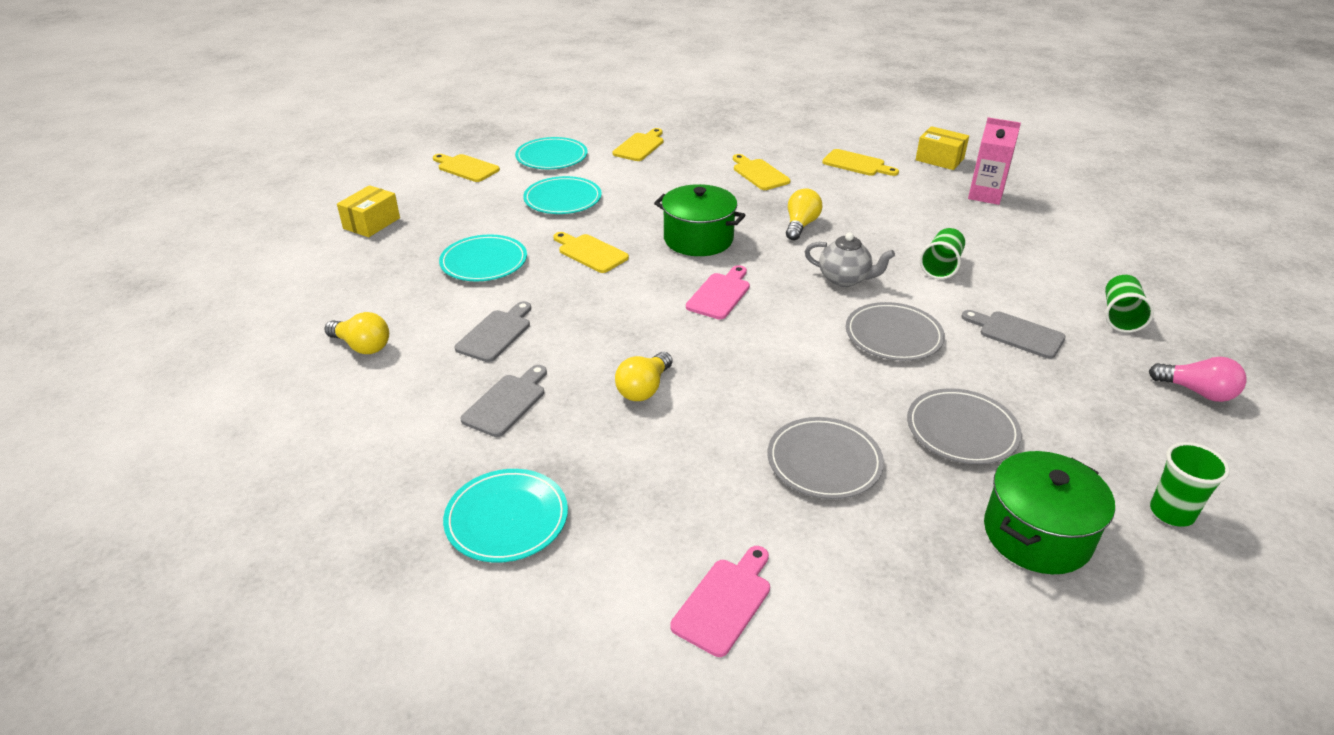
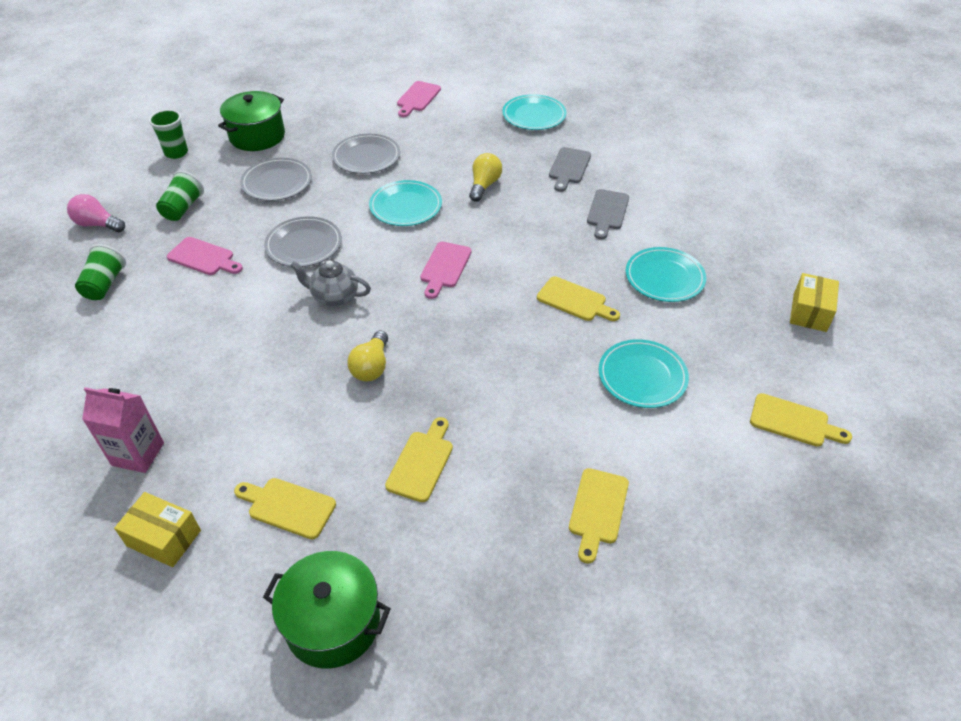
camera: 170 degrees right, 10 degrees up
(362, 346) = (694, 192): yellow light bulb -> none
(551, 157) = (703, 462): turquoise plate -> turquoise plate (406, 206)
(698, 239) = (476, 331): green pot -> green pot (333, 622)
(759, 173) = (422, 462): yellow cutting board -> yellow cutting board turned 120 degrees counterclockwise
(941, 266) = (238, 325): green cup -> green cup (183, 208)
(1017, 333) = (203, 258): grey cutting board -> pink cutting board

